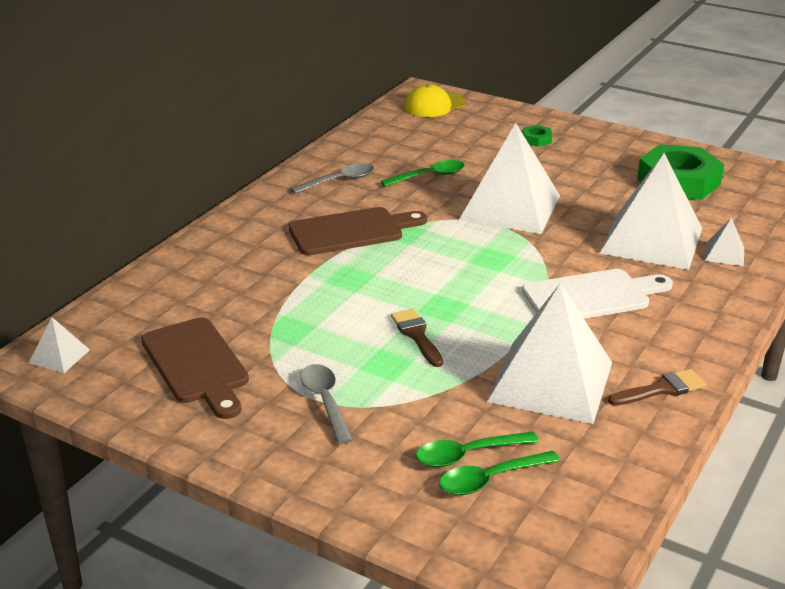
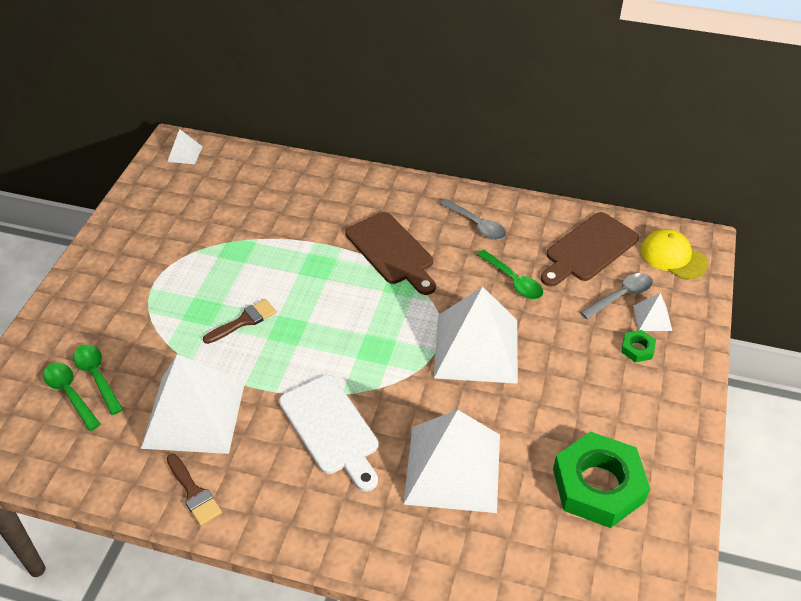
camera: 75 degrees right, 15 degrees up
(197, 364) = (185, 216): brown cutting board -> brown cutting board (589, 249)
(325, 401) = (151, 288): grey spoon -> grey spoon (621, 296)
(724, 254) = (446, 536): white pyramid -> white pyramid (652, 318)

